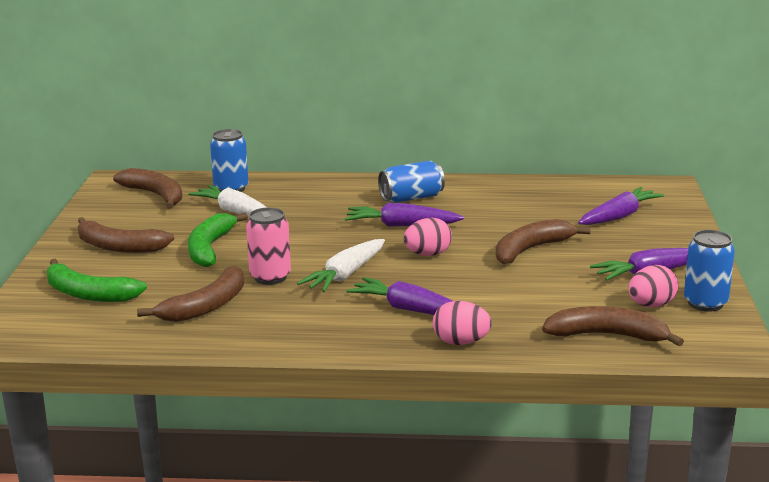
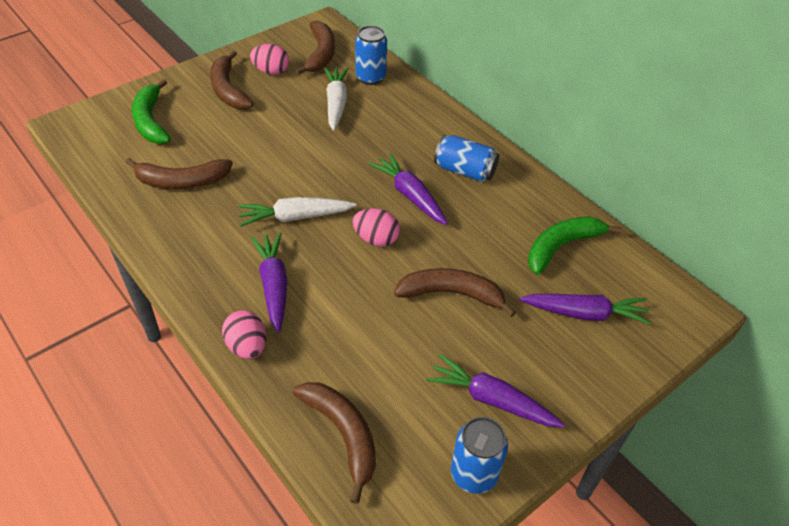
camera: 45 degrees right, 25 degrees up
(210, 248) = (268, 128): green banana -> green banana (562, 246)
(270, 277) = (254, 183): pink can -> none
(651, 305) = (429, 434): pink egg -> pink egg (271, 71)

